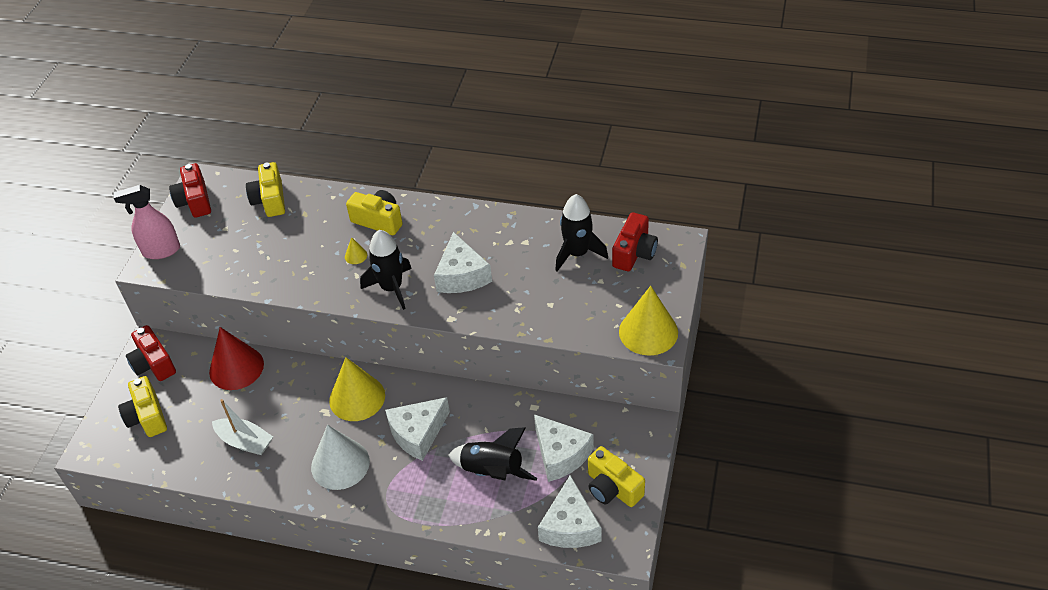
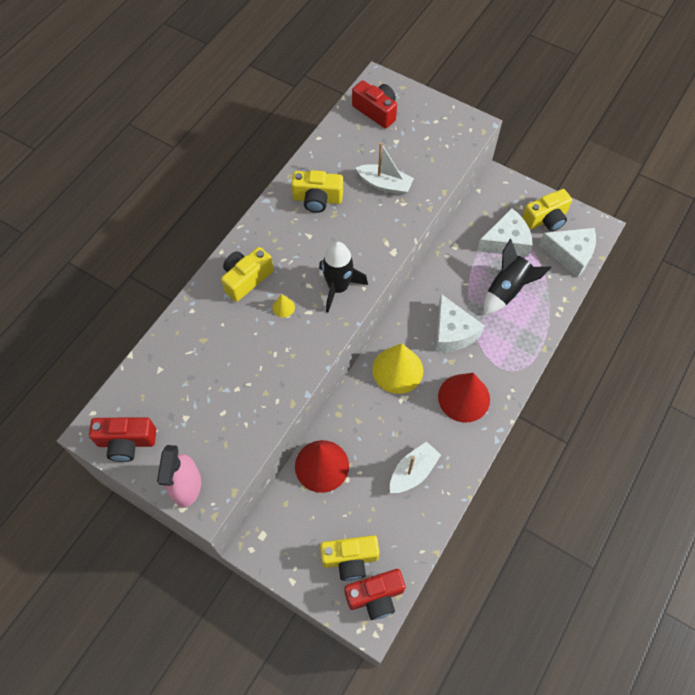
camera: 75 degrees left, 15 degrees up
(153, 364) = (284, 545): red camera -> red camera (375, 596)
(270, 200) = (166, 368): yellow camera -> yellow camera (317, 199)
(340, 464) = (464, 398): white cone -> red cone
(461, 275) = (347, 232): white cheese -> none
(535, 288) = (385, 185): none -> white boat
(577, 253) = (359, 146): black rocket -> none
(648, 332) = (461, 128): yellow cone -> none

